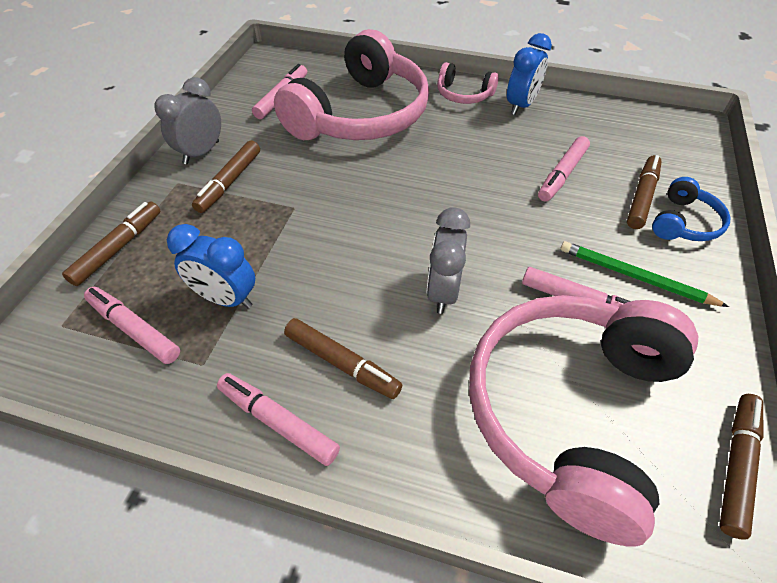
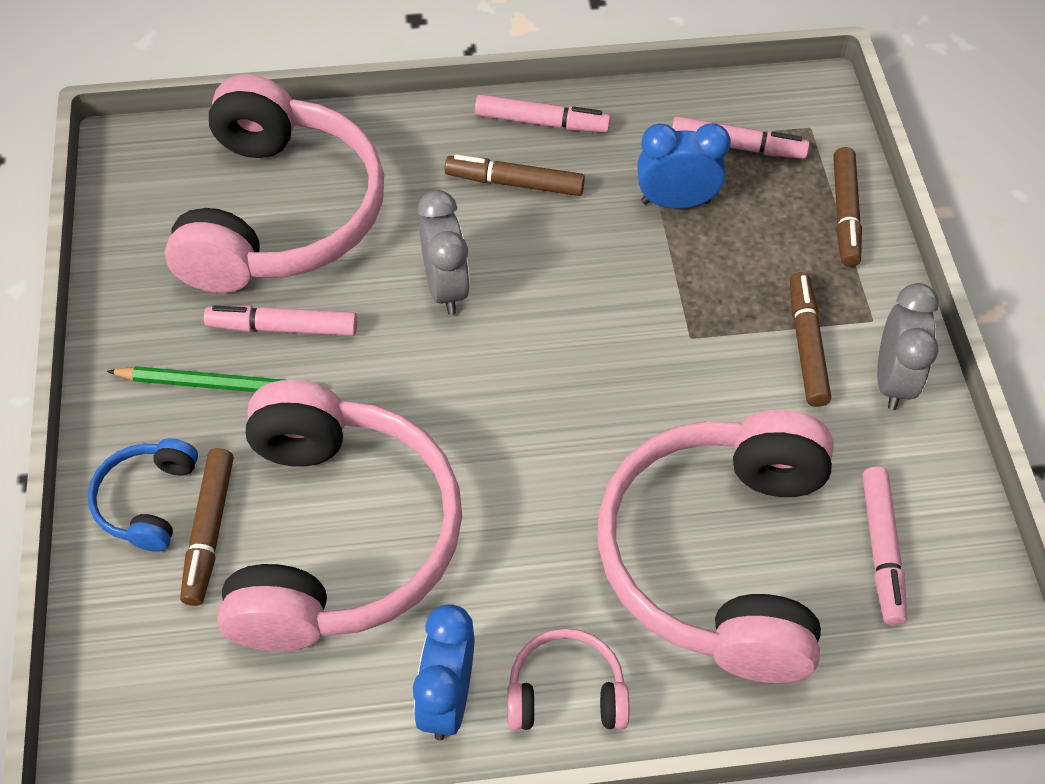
camera: 155 degrees right, 5 degrees up
(562, 174) = (337, 536): pink marker -> pink headphones
(736, 465) = (124, 216): brown marker -> none

